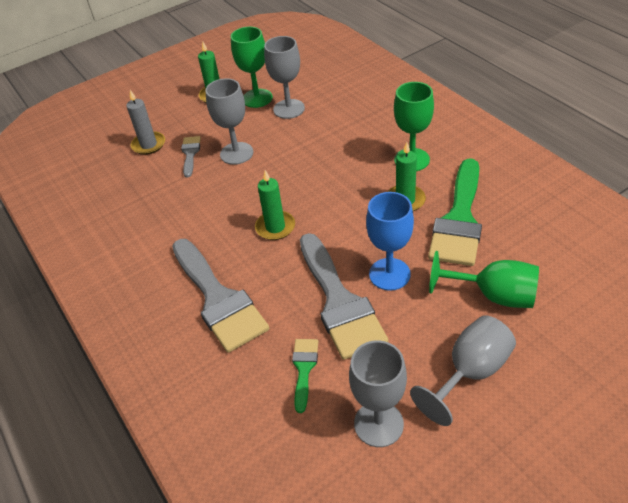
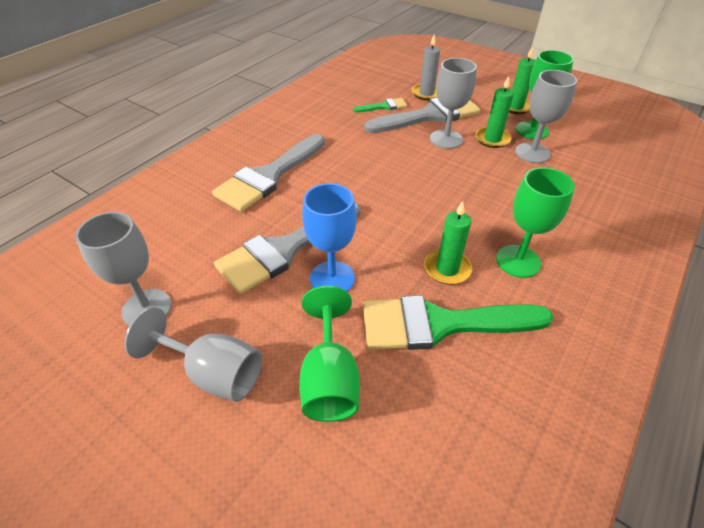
camera: 65 degrees right, 0 degrees up
(190, 154) = (429, 116): grey brush -> grey brush, size x2.15
(275, 227) = (363, 186): green candle -> green candle (492, 139)
(304, 369) = (203, 244): green brush -> green brush (383, 106)

